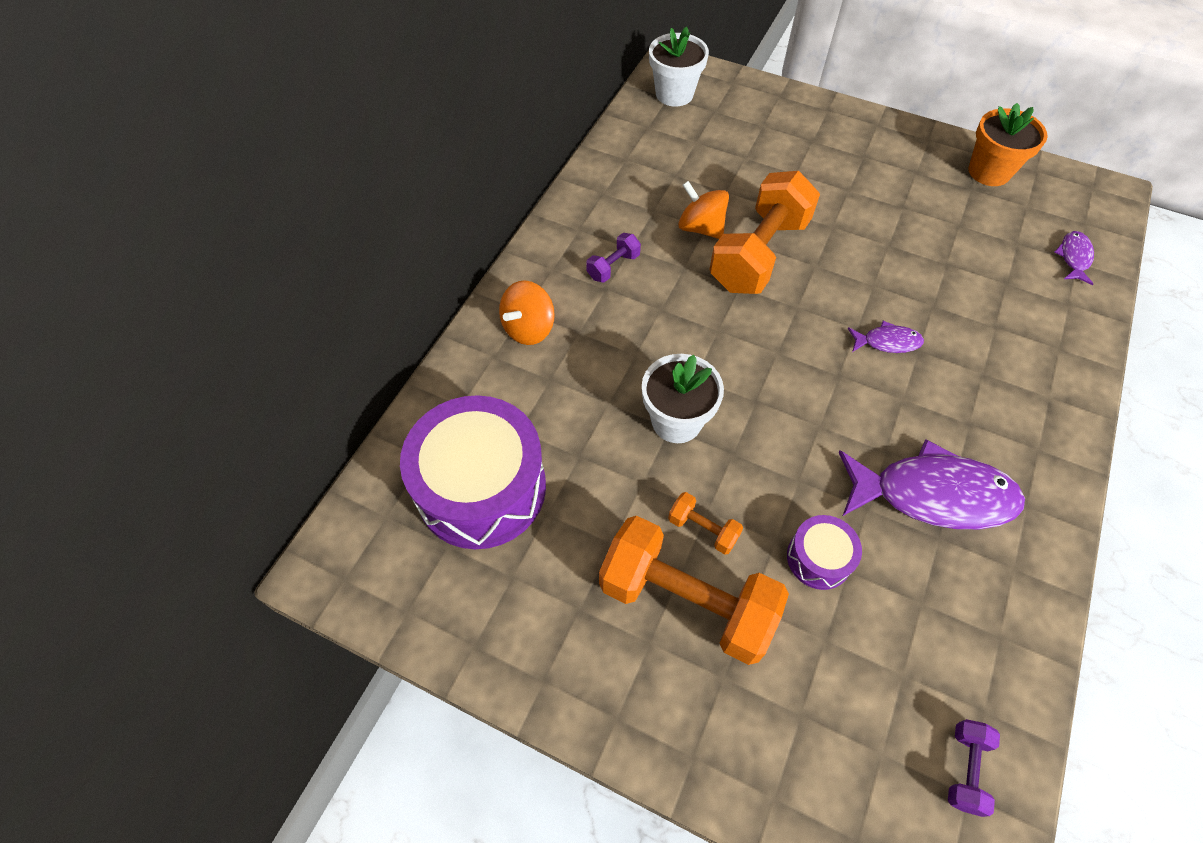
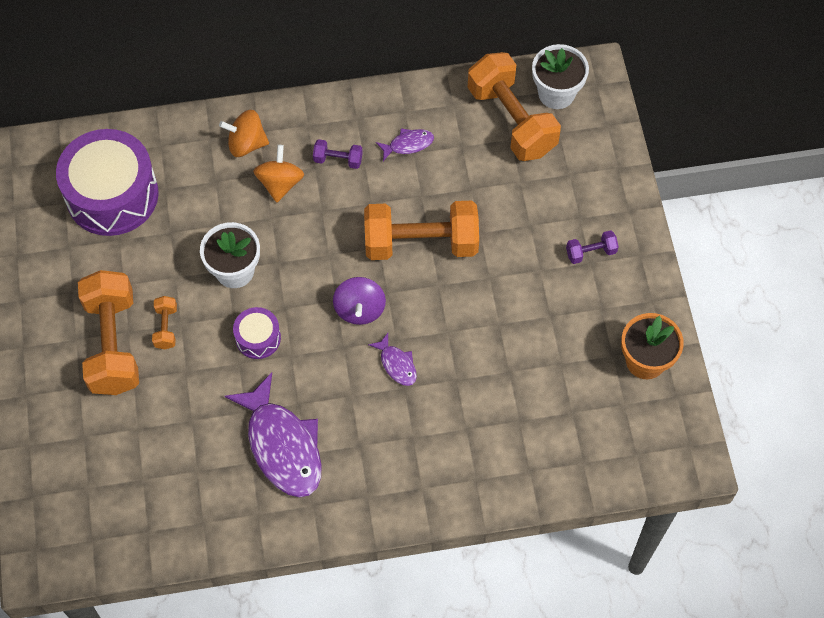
camera: 55 degrees right, 5 degrees up
(677, 132) = (511, 120): none -> orange dumbbell
(701, 228) = (418, 192): orange spinning top -> orange spinning top (280, 183)
(802, 338) = (359, 309): none -> purple spinning top
(818, 558) = (189, 400): purple drum -> purple drum (258, 338)
(965, 769) = (106, 533): purple dumbbell -> purple dumbbell (591, 252)
(1074, 257) = (586, 458): purple fish -> purple fish (408, 144)

